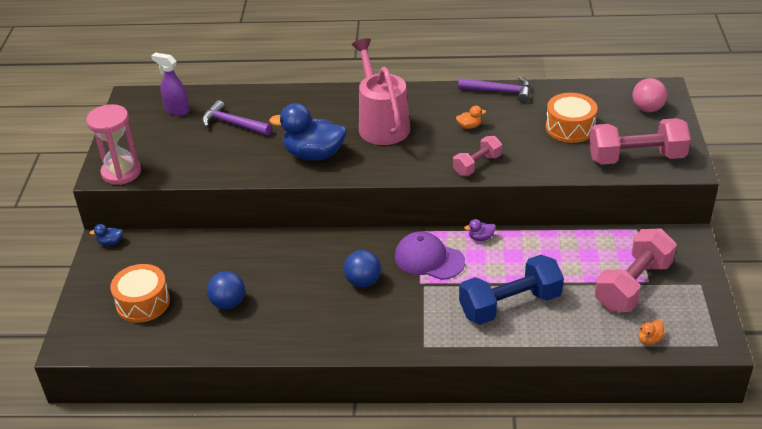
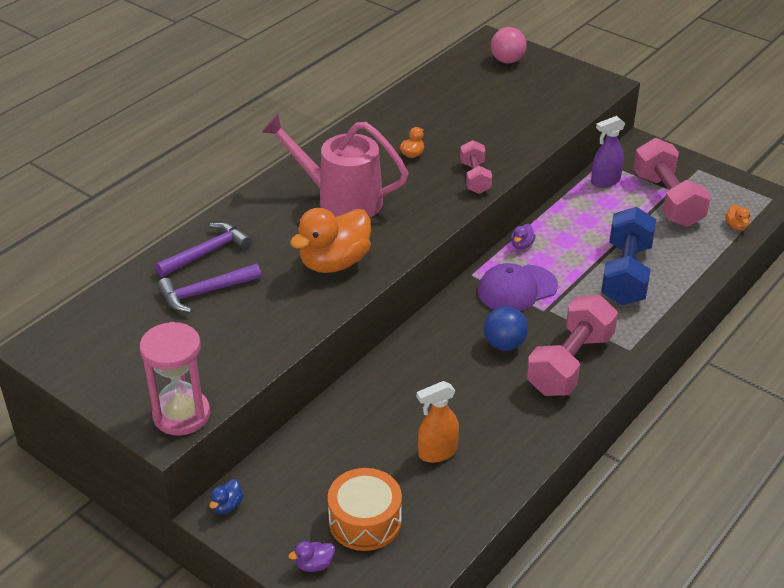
camera: 55 degrees left, 0 degrees up
(92, 300) = (314, 565): none -> purple duck
(177, 110) = (119, 322): purple spray bottle -> purple spray bottle (605, 181)
(228, 303) = (437, 453): blue ball -> orange spray bottle
(314, 154) = (334, 263): blue duck -> orange duck
(500, 91) = (383, 113): purple hammer -> purple hammer (207, 252)
(570, 128) = (484, 107): orange drum -> none
(636, 158) = (565, 99): pink dumbbell -> pink dumbbell (570, 363)

